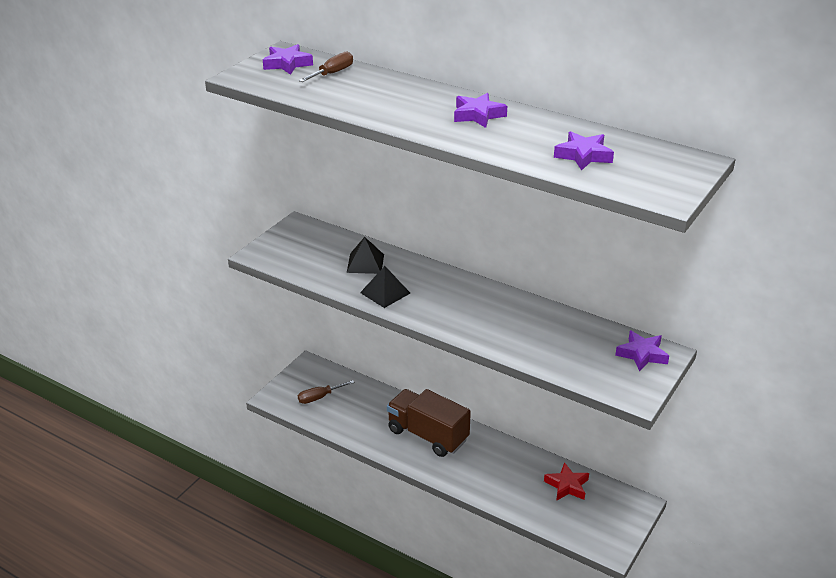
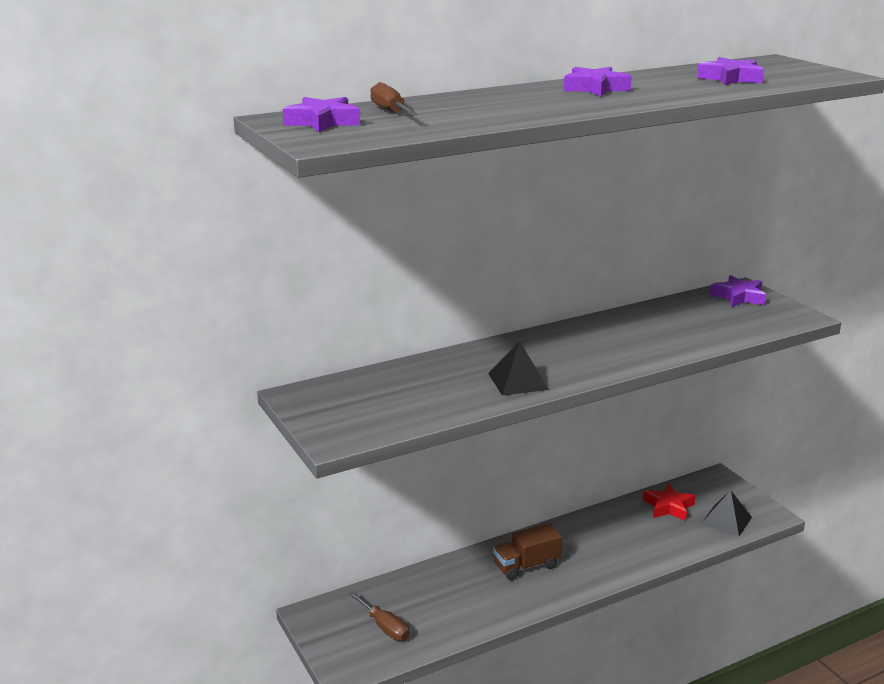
camera: 60 degrees left, 10 degrees down
(319, 397) = (384, 627): brown screwdriver -> brown screwdriver turned 45 degrees counterclockwise
(365, 263) = (442, 377): black pyramid -> black pyramid (726, 520)
(427, 435) = (526, 566): brown truck -> brown truck, size x0.62

